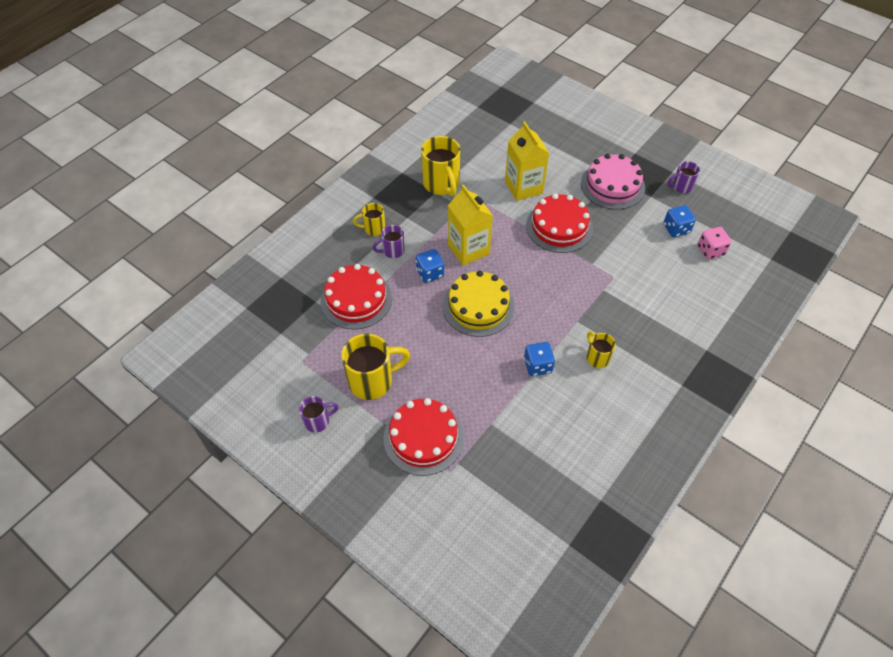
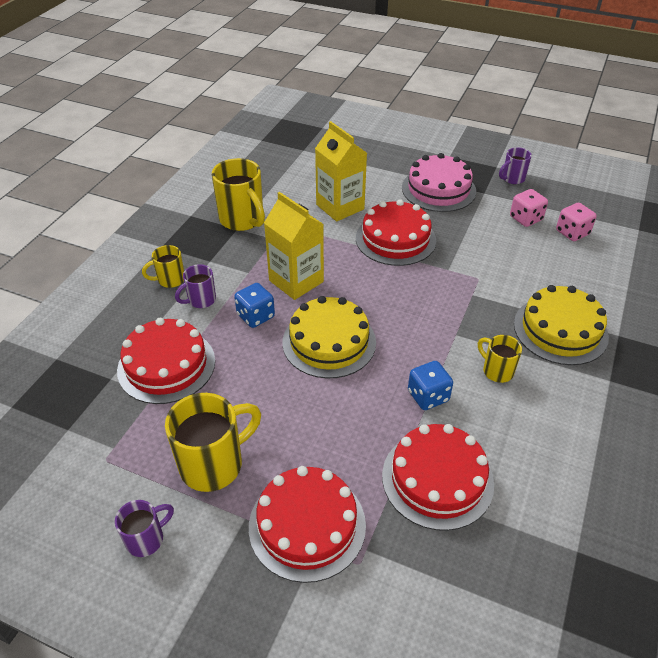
camera: 15 degrees left, 10 degrees down
(522, 428) = (437, 479): none -> red cake
(661, 335) = (560, 330): none -> yellow cake
(676, 229) = (525, 218): blue dice -> pink dice

